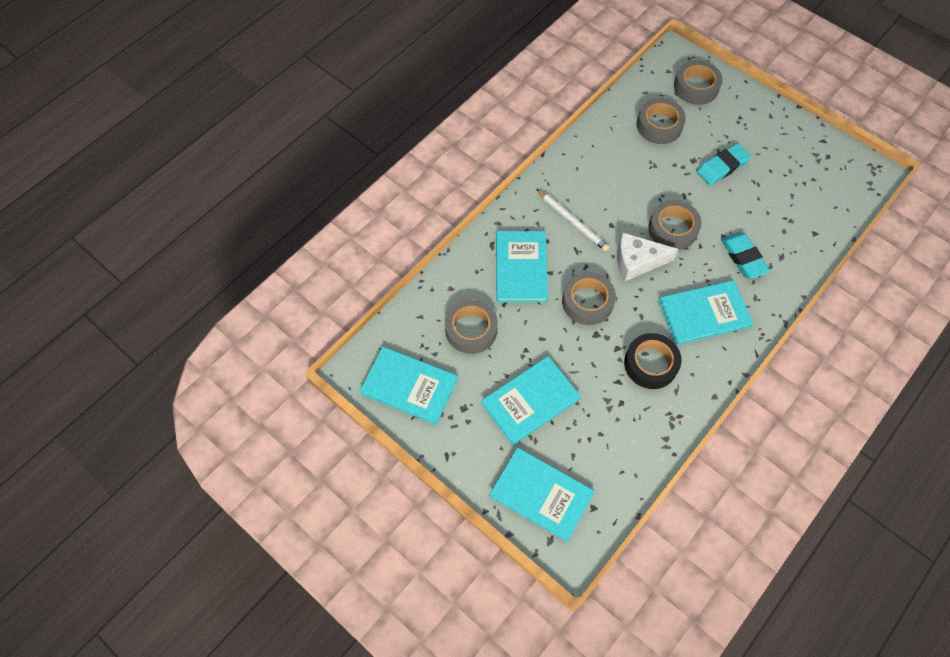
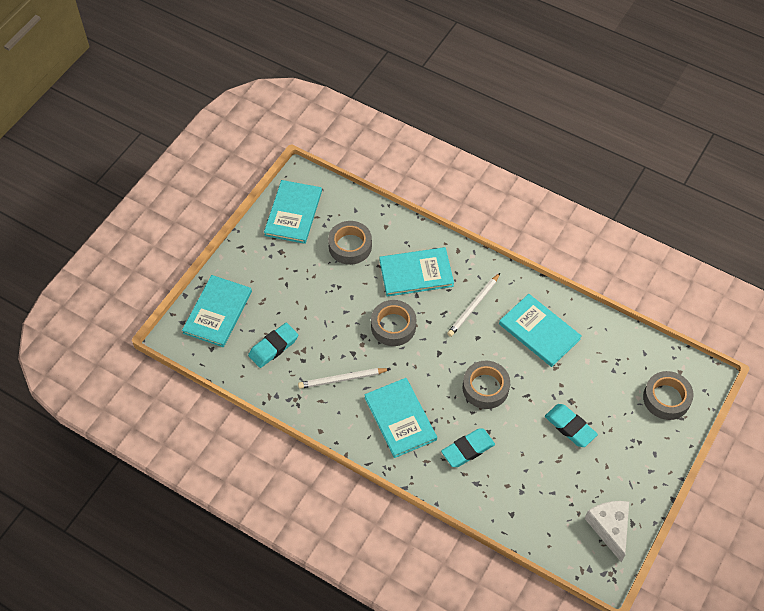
camera: 80 degrees right, 5 degrees down
(530, 401) = (293, 295): turquoise book -> turquoise book (539, 331)
(600, 433) = (273, 347): none -> turquoise eraser
(637, 262) = (442, 361): white cheese -> white cheese (609, 528)
(650, 364) = (342, 379): black tape -> white pencil
(659, 125) = (605, 368): grey tape -> none

